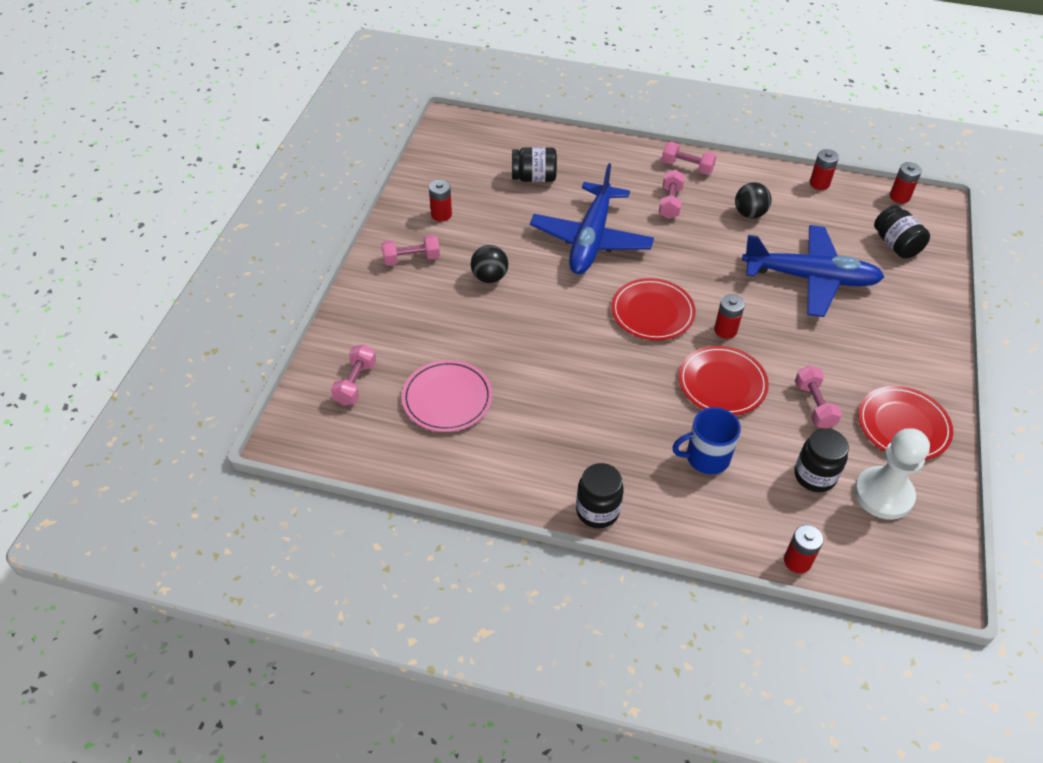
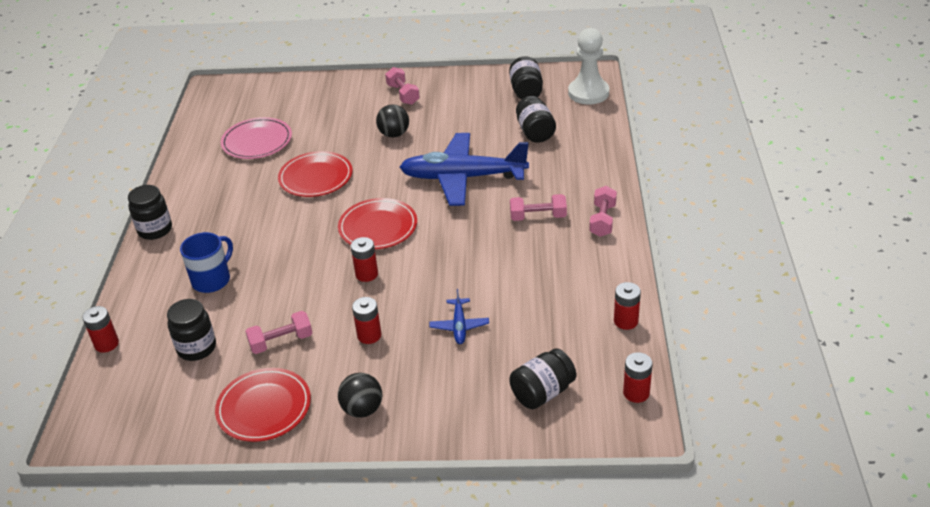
camera: 80 degrees right, 10 degrees down
(355, 383) = (265, 100): pink dumbbell -> none
(441, 214) = (462, 96): red battery -> red battery (369, 335)
(457, 169) = (526, 91): none -> black jar
(706, 457) = (212, 280): blue mug -> blue mug turned 60 degrees clockwise
(722, 383) = (298, 279): red plate -> red plate (316, 177)
(749, 214) = (545, 272): black ball -> black ball (362, 409)
(810, 278) = (459, 326): blue plane -> blue plane, size x0.43
(883, 494) = (178, 396): white pawn -> white pawn (588, 93)

